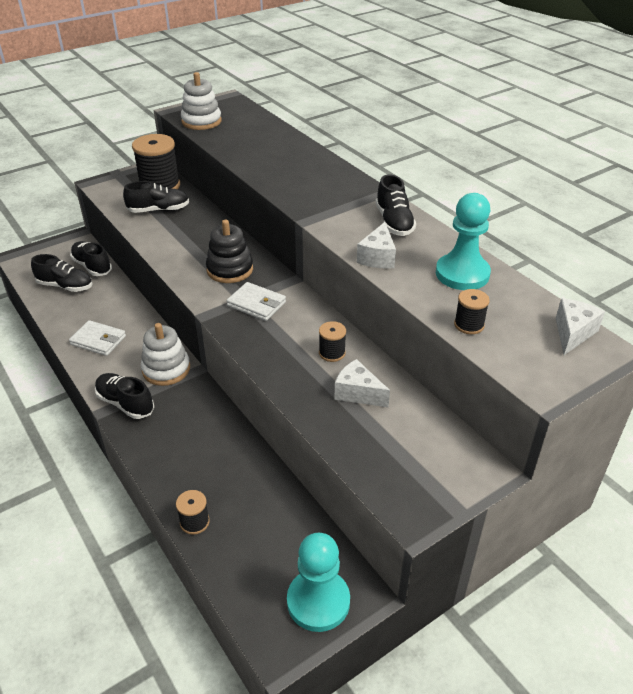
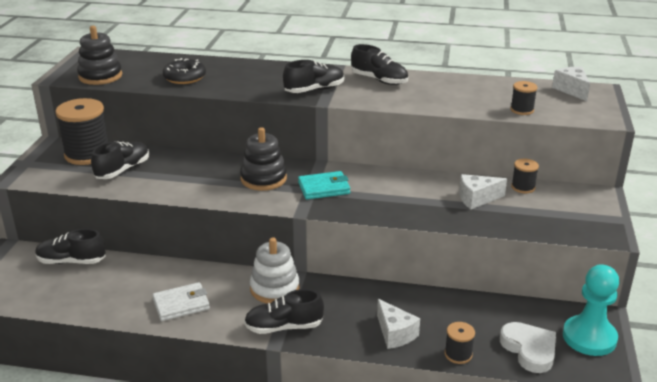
camera: 45 degrees left, 10 degrees down
(65, 286) = (72, 288): black shoe -> black shoe (314, 90)
(201, 121) = (100, 76): white stacking toy -> black stacking toy
(251, 148) = (185, 77): none -> black donut
(252, 566) = (529, 349): none -> white heart
(256, 304) = (324, 188): white wallet -> turquoise wallet
(332, 353) = (423, 188): black spool -> black spool (523, 187)
(378, 257) = (409, 101): white cheese -> white cheese (395, 334)
(462, 274) = (470, 89): turquoise pawn -> none

